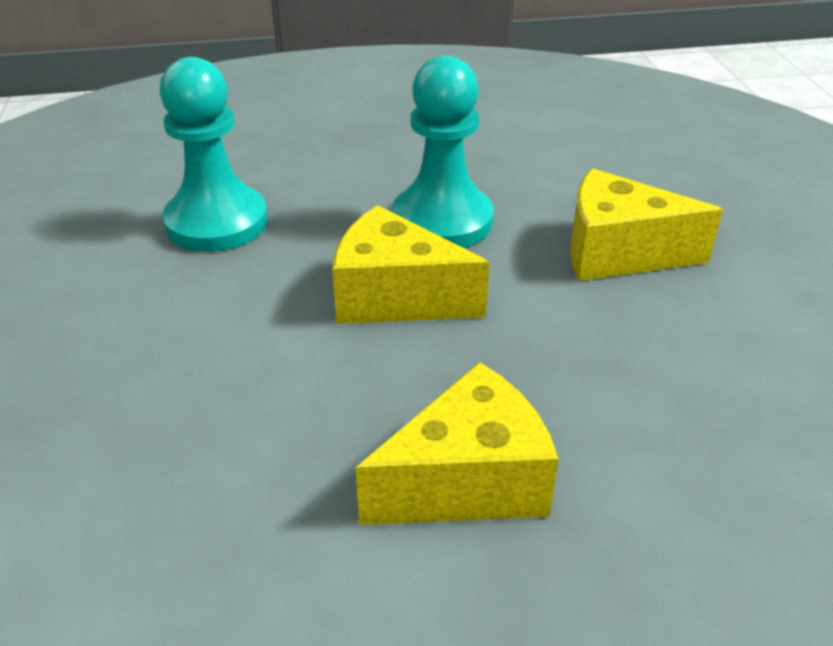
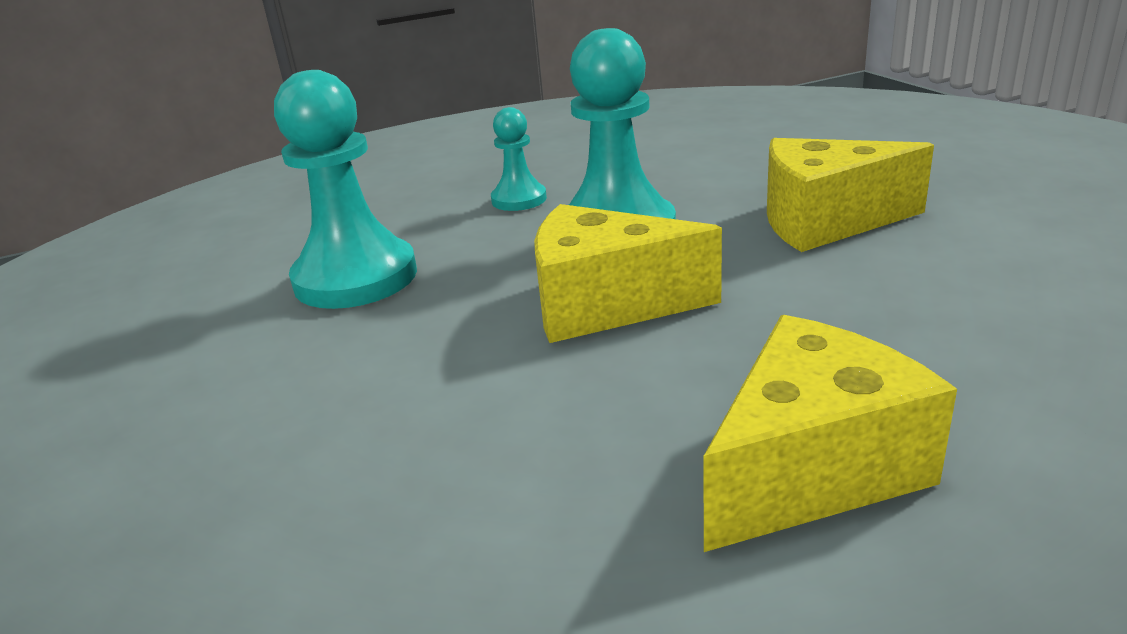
camera: 10 degrees left, 10 degrees down
(378, 166) = (519, 199): none -> turquoise pawn

